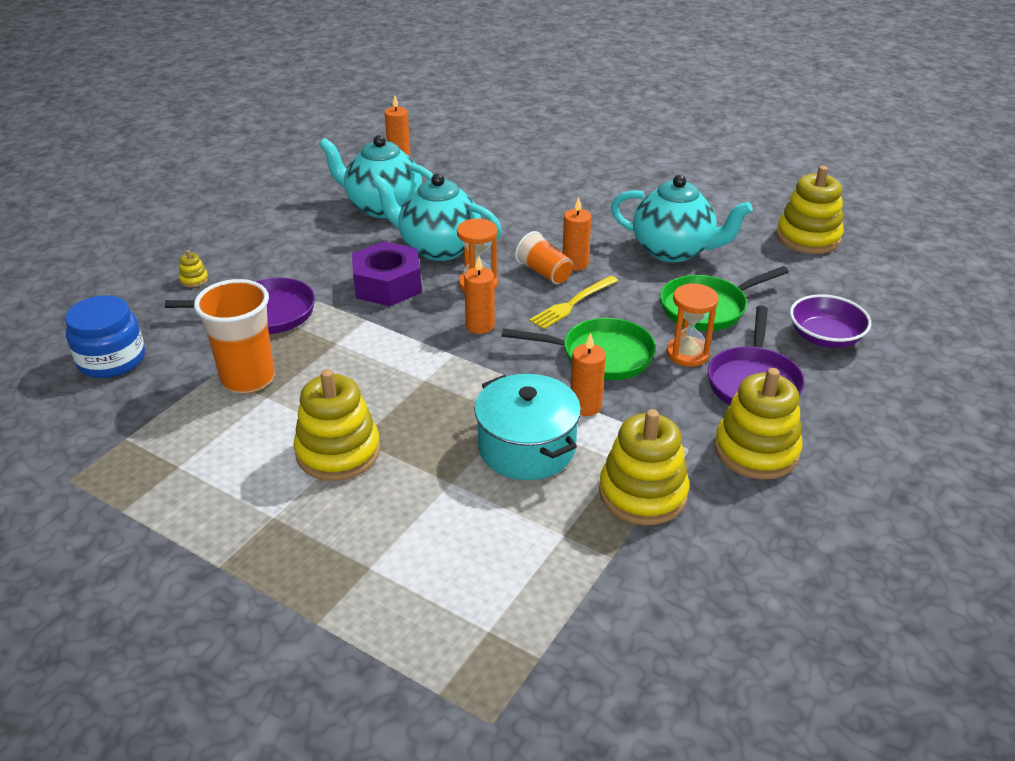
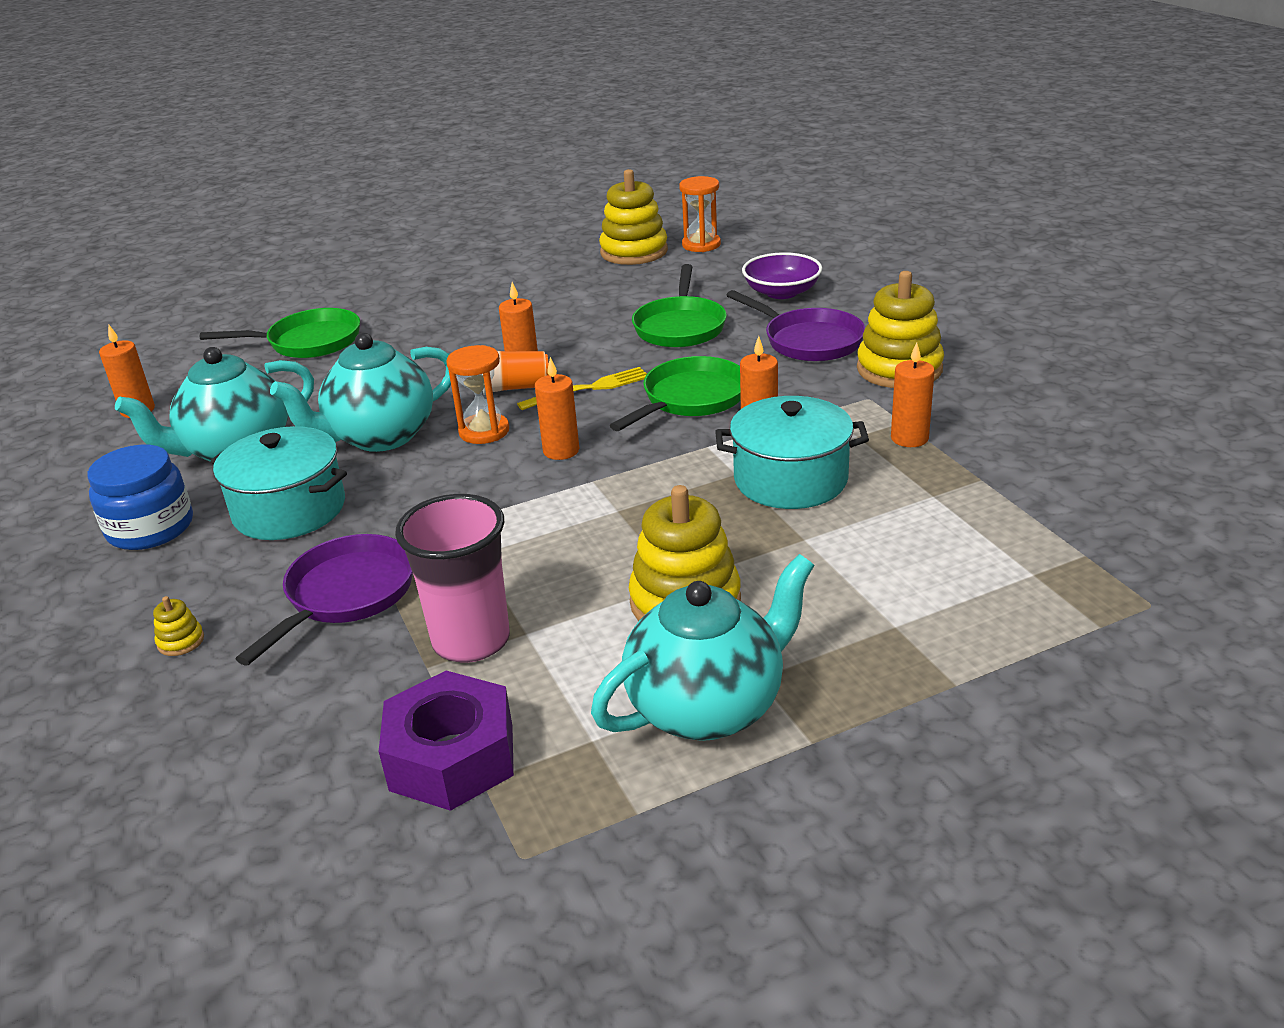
camera: 55 degrees left, 5 degrees down
(112, 359) = (278, 763): blue jar -> blue jar (150, 528)
(248, 379) = (471, 640): orange cup -> pink cup
(336, 254) = (289, 510): none -> turquoise pot
(387, 285) = (407, 489): purple nut -> purple nut (452, 757)
(527, 170) = (308, 342): none -> green pan
(572, 304) = (589, 389): yellow fork -> yellow fork turned 105 degrees counterclockwise
(642, 493) = (909, 438): yellow stacking toy -> orange candle
(673, 250) = (570, 313): turquoise teapot -> turquoise teapot (707, 707)
(687, 353) = (736, 357): orange hourglass -> orange hourglass (701, 245)

